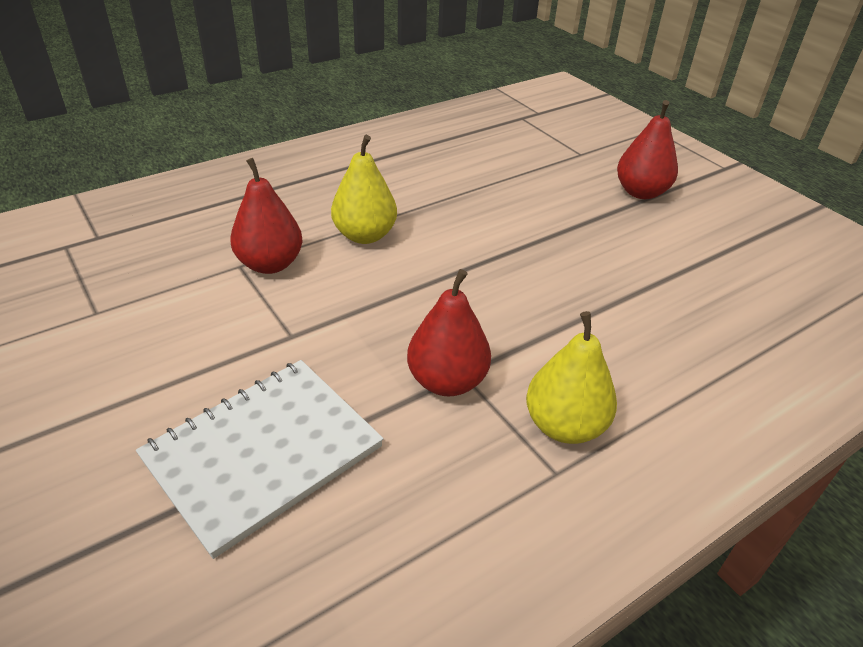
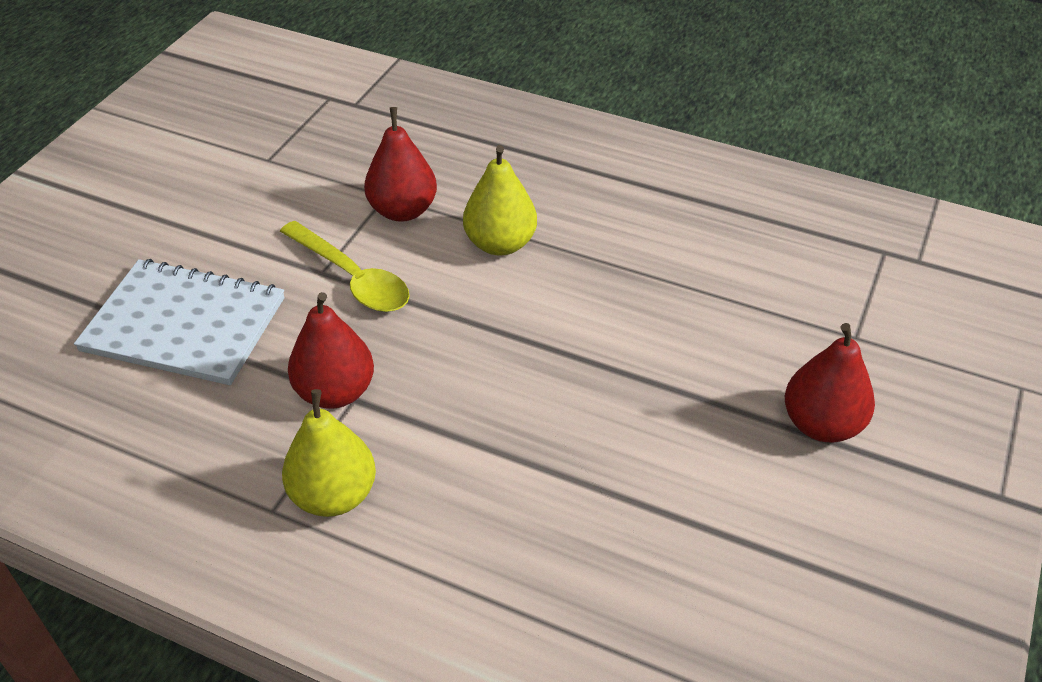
camera: 60 degrees right, 5 degrees up
(319, 321) = (352, 278): none -> yellow spoon

